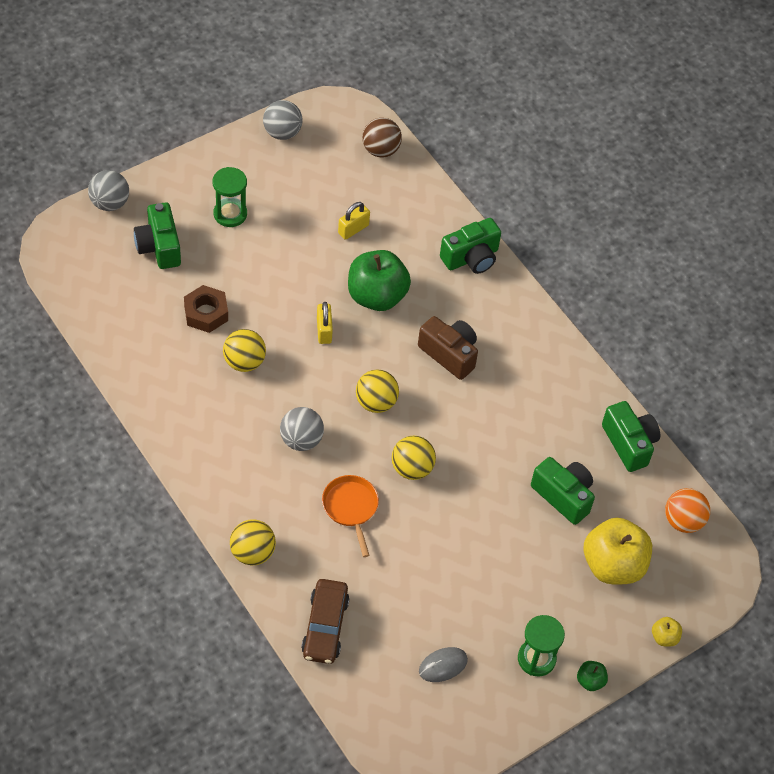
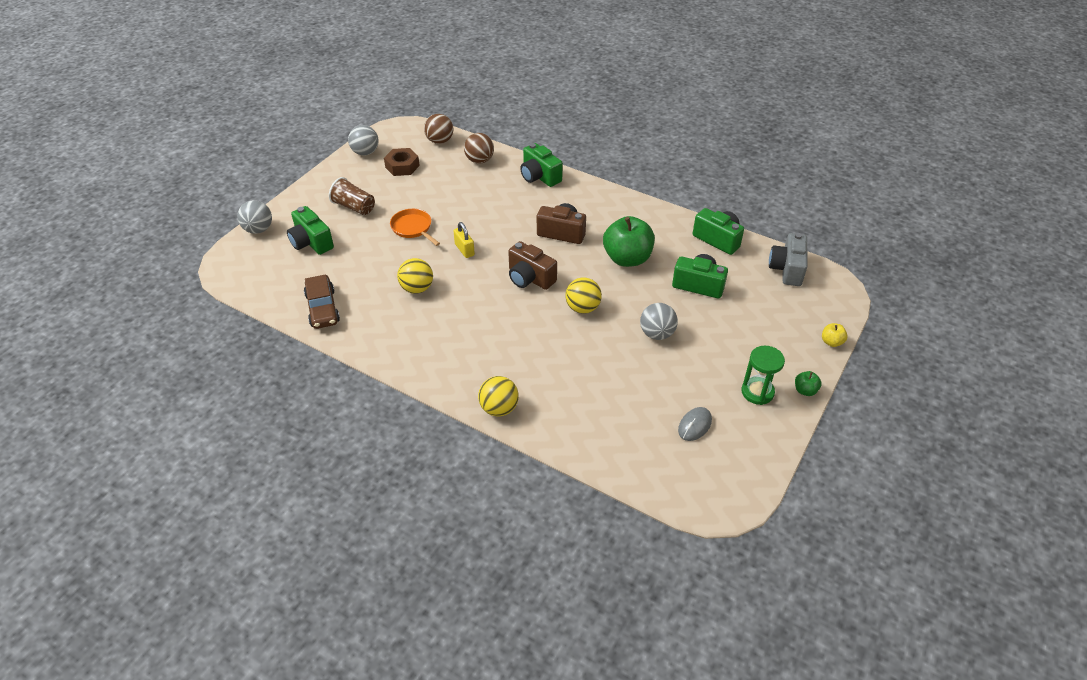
camera: 20 degrees left, 10 degrees down
(206, 313) = (370, 269): brown nut -> brown nut (402, 166)
(230, 214) = (354, 207): green hourglass -> brown cup
(301, 440) = (490, 320): grey ball -> grey ball (657, 334)
(325, 626) = (588, 436): brown car -> brown car (322, 308)
(351, 508) = (555, 349): orange pan -> orange pan (413, 228)
(353, 229) = (448, 187): yellow padlock -> none
(376, 296) = (489, 218): green apple -> green apple (627, 258)
(376, 402) = (530, 278): yellow ball -> brown camera
(412, 202) = (479, 160): none -> brown ball
(471, 258) = (539, 176): green camera -> green camera turned 105 degrees clockwise
(613, 565) = (763, 312): yellow apple -> none
(683, 521) = (787, 269): orange ball -> grey camera

